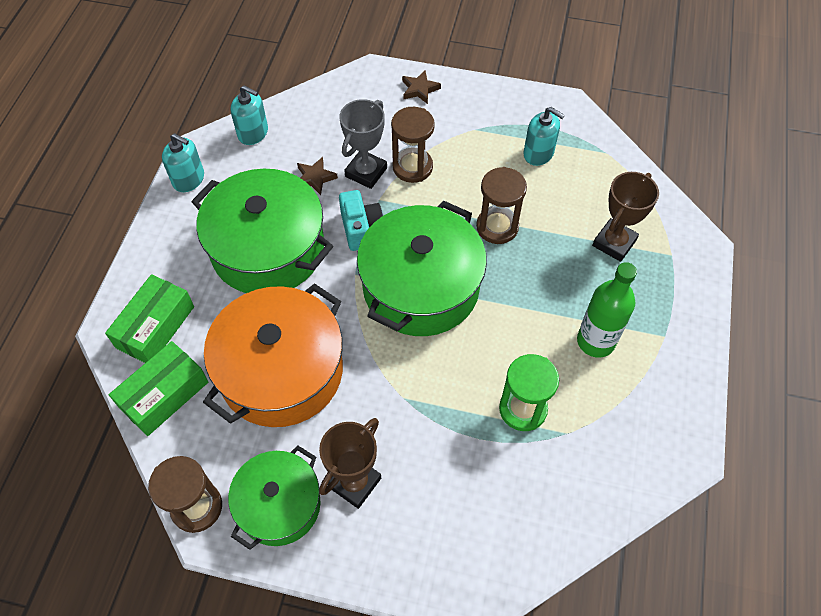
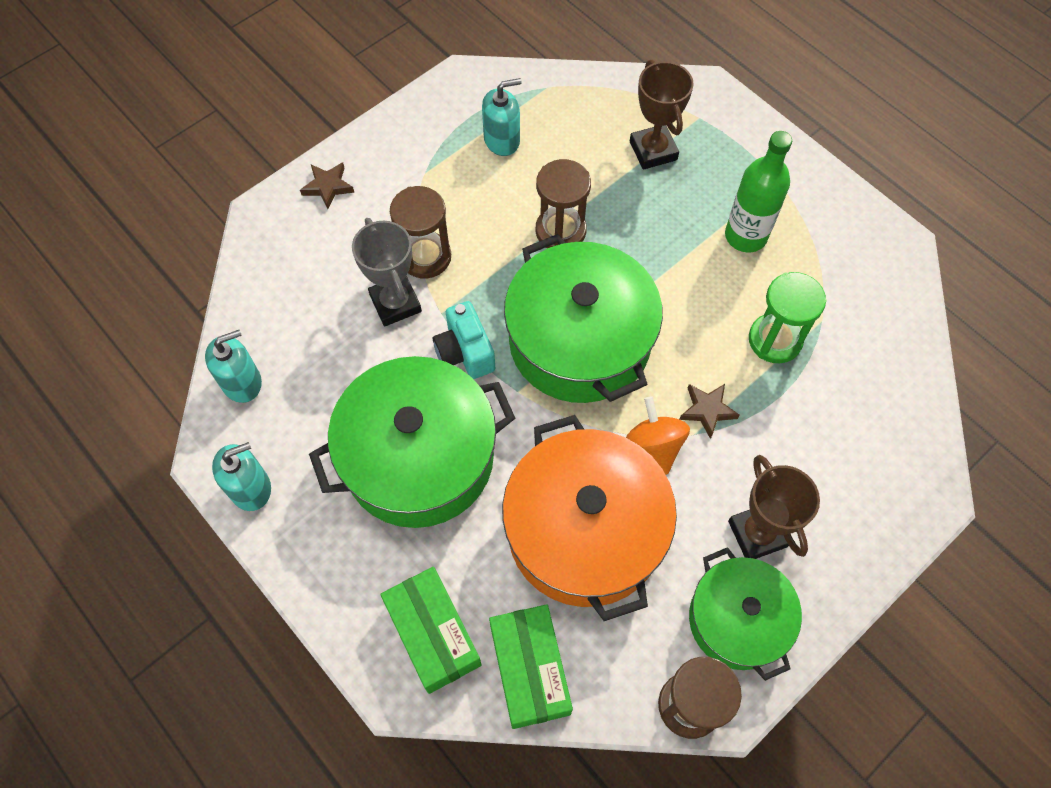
camera: 55 degrees left, 5 degrees up
(315, 178) = (361, 356): brown star -> brown star (707, 410)
(361, 228) = (465, 352): turquoise camera -> turquoise camera turned 135 degrees counterclockwise
(375, 377) = (654, 446): none -> orange spinning top

